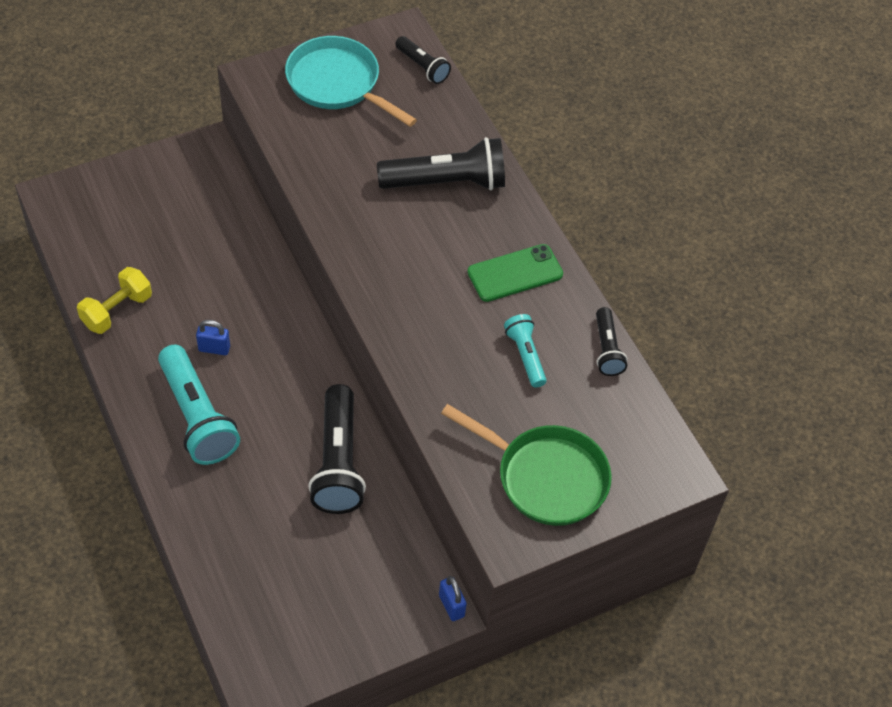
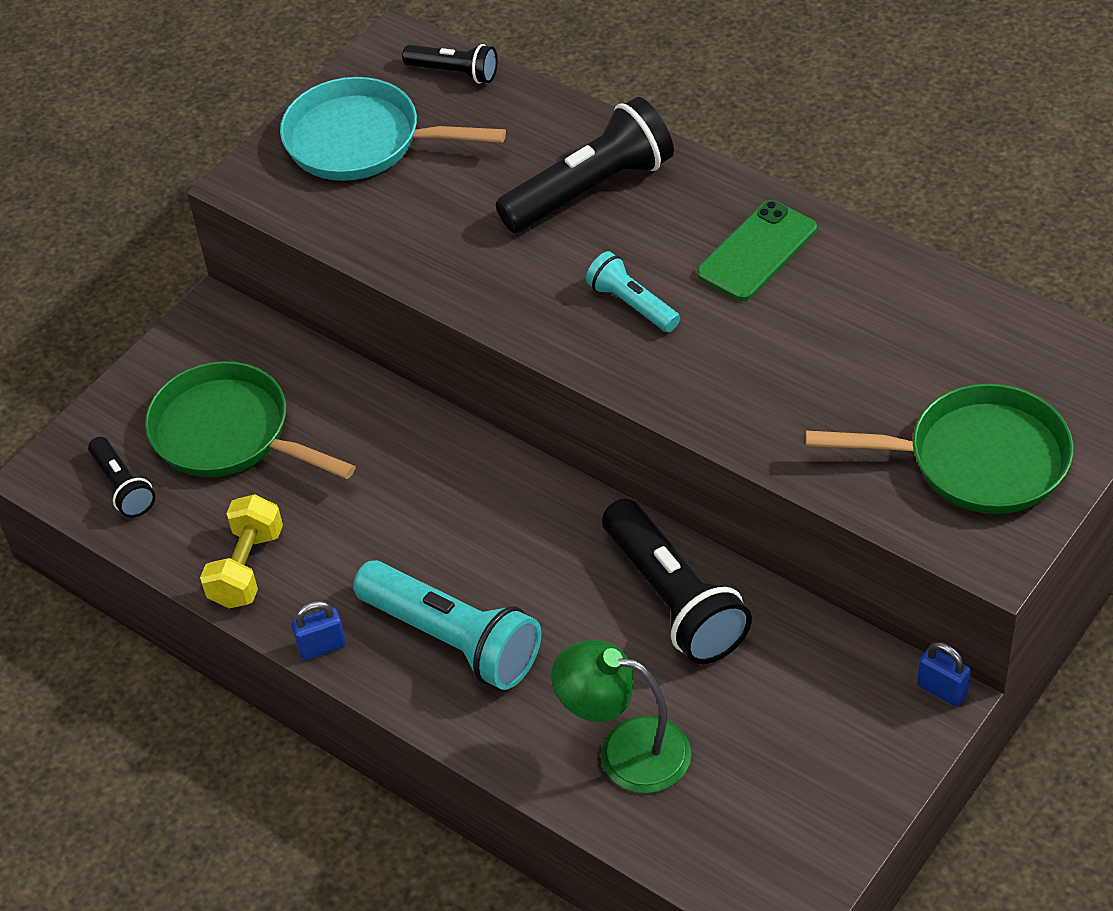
camera: 20 degrees left, 5 degrees down
(165, 224) = (229, 433): none -> green pan
(214, 348) = (411, 548): blue padlock -> blue padlock (322, 647)
(243, 538) = (626, 751): none -> green lamp
(525, 356) = (844, 337): turquoise flashlight -> turquoise flashlight (632, 304)
(607, 349) = (933, 282): black flashlight -> black flashlight (123, 487)

